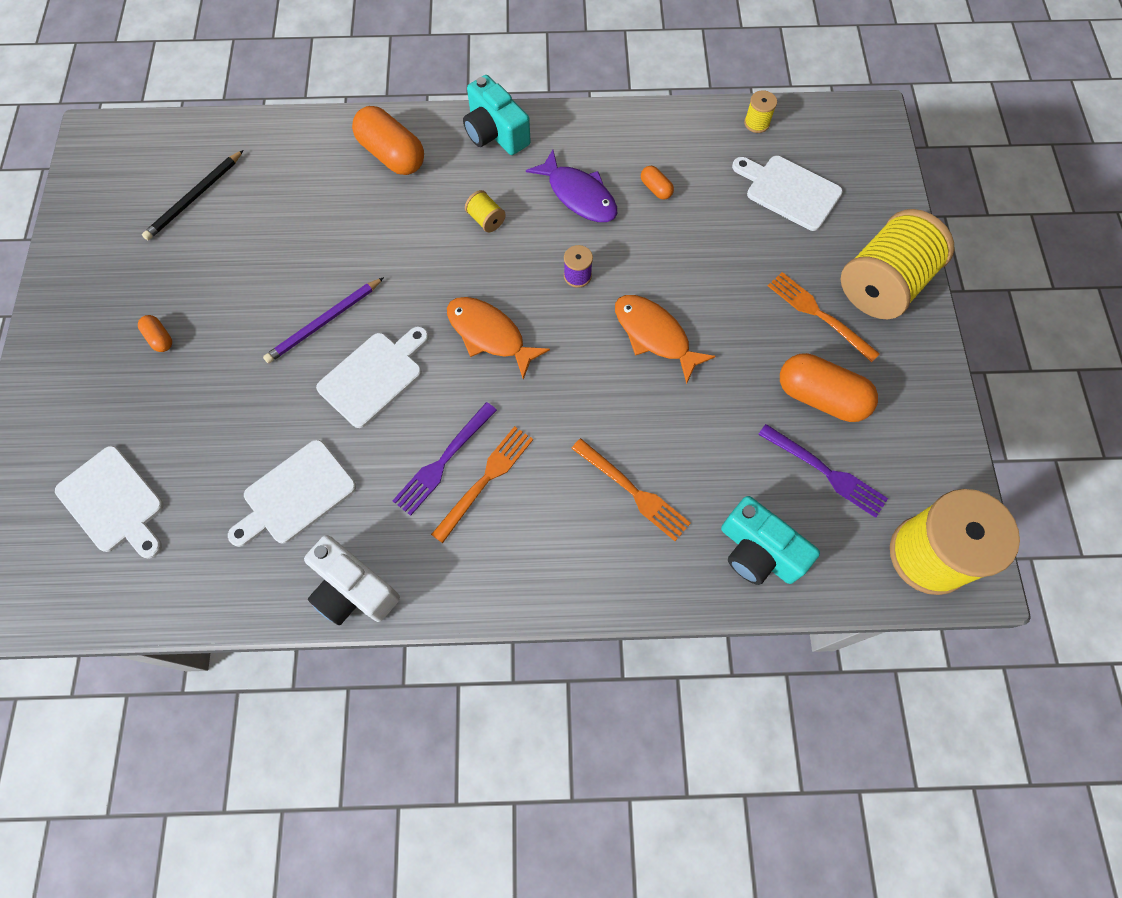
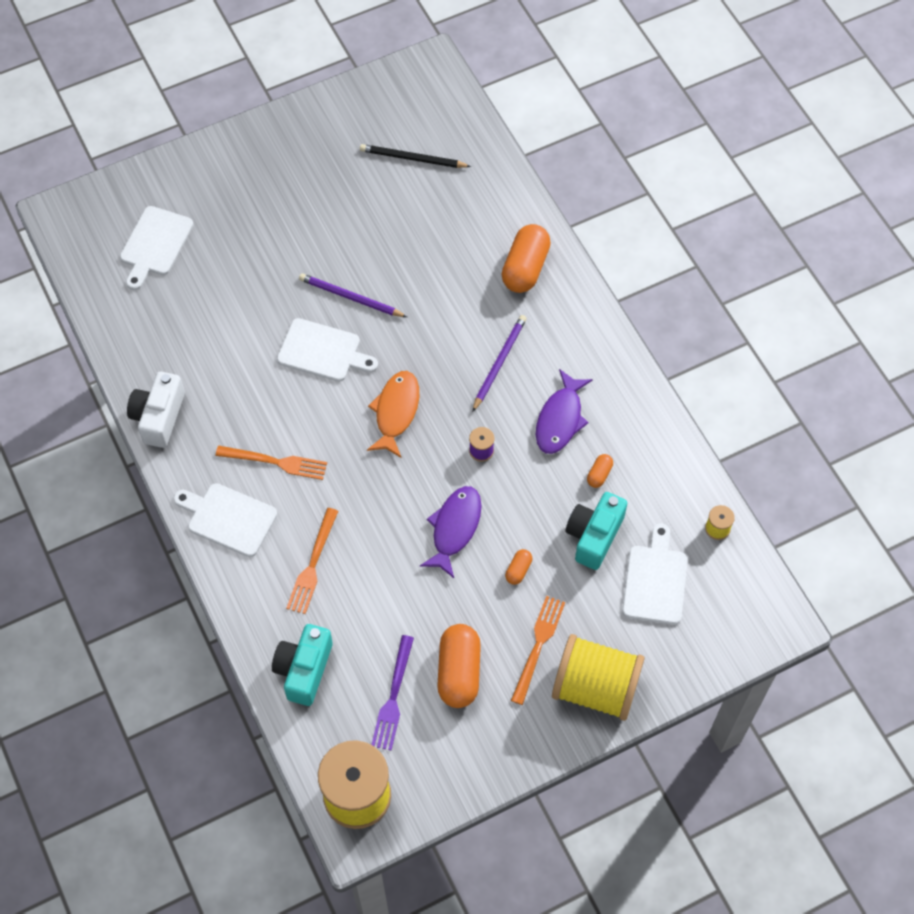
camera: 65 degrees right, 5 degrees down
(159, 338) = (286, 202): orange capsule -> orange capsule (518, 570)
(296, 495) = (209, 348): white cutting board -> white cutting board (228, 518)
(442, 462) = (276, 428): purple fork -> none
(486, 220) = (499, 363): yellow spool -> purple pencil
(495, 133) = (589, 331): turquoise camera -> turquoise camera (594, 536)
(654, 335) = (454, 528): orange fish -> purple fish

